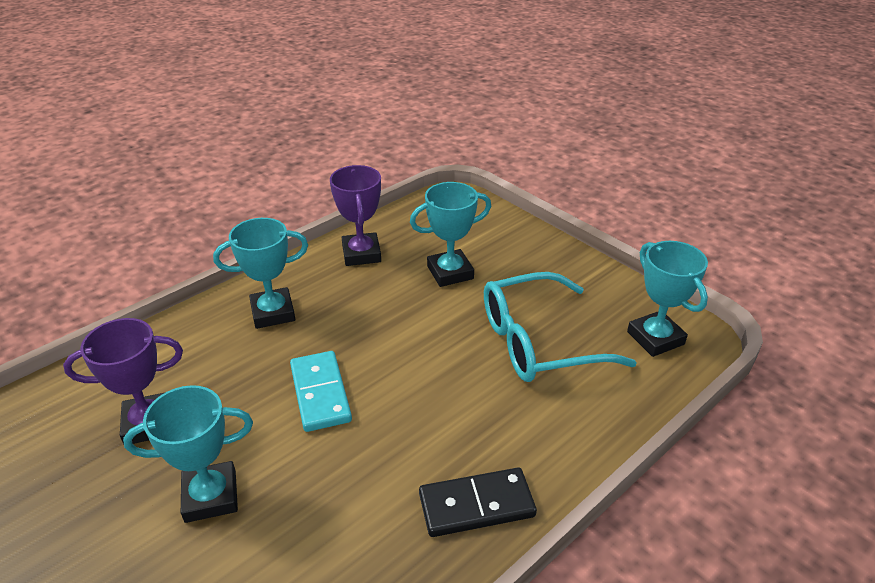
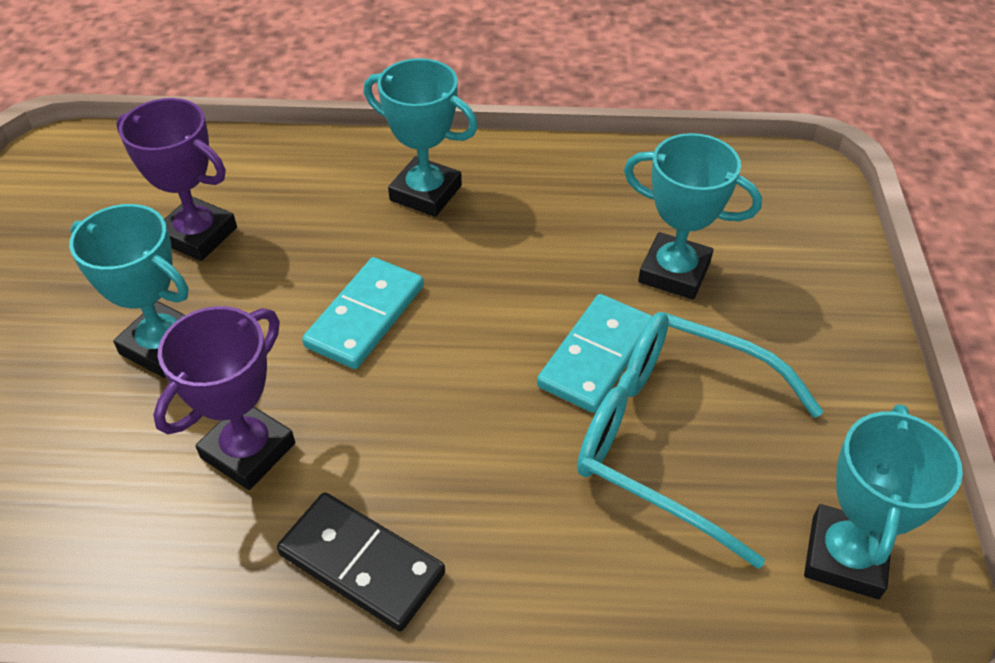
camera: 45 degrees right, 10 degrees up
(361, 254) = (598, 181): purple trophy -> purple trophy (248, 450)
(462, 331) = (596, 356): none -> turquoise domino

